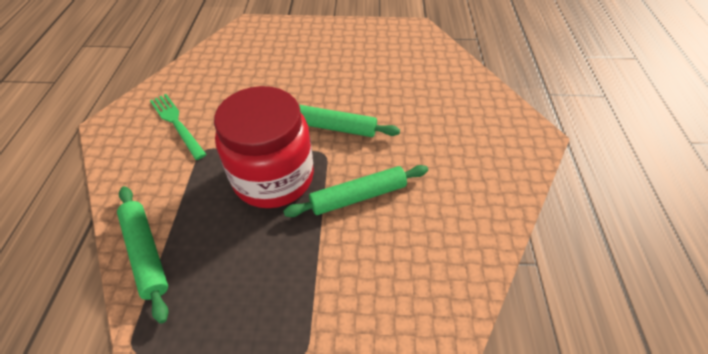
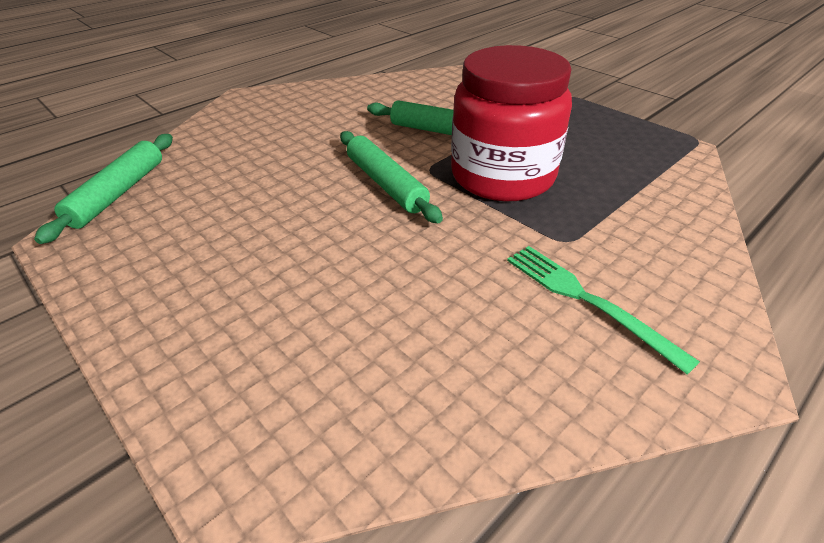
camera: 135 degrees left, 10 degrees down
(146, 253) = (675, 181): green rolling pin -> green rolling pin (119, 193)
(176, 123) = (587, 300): green fork -> green fork turned 135 degrees clockwise

